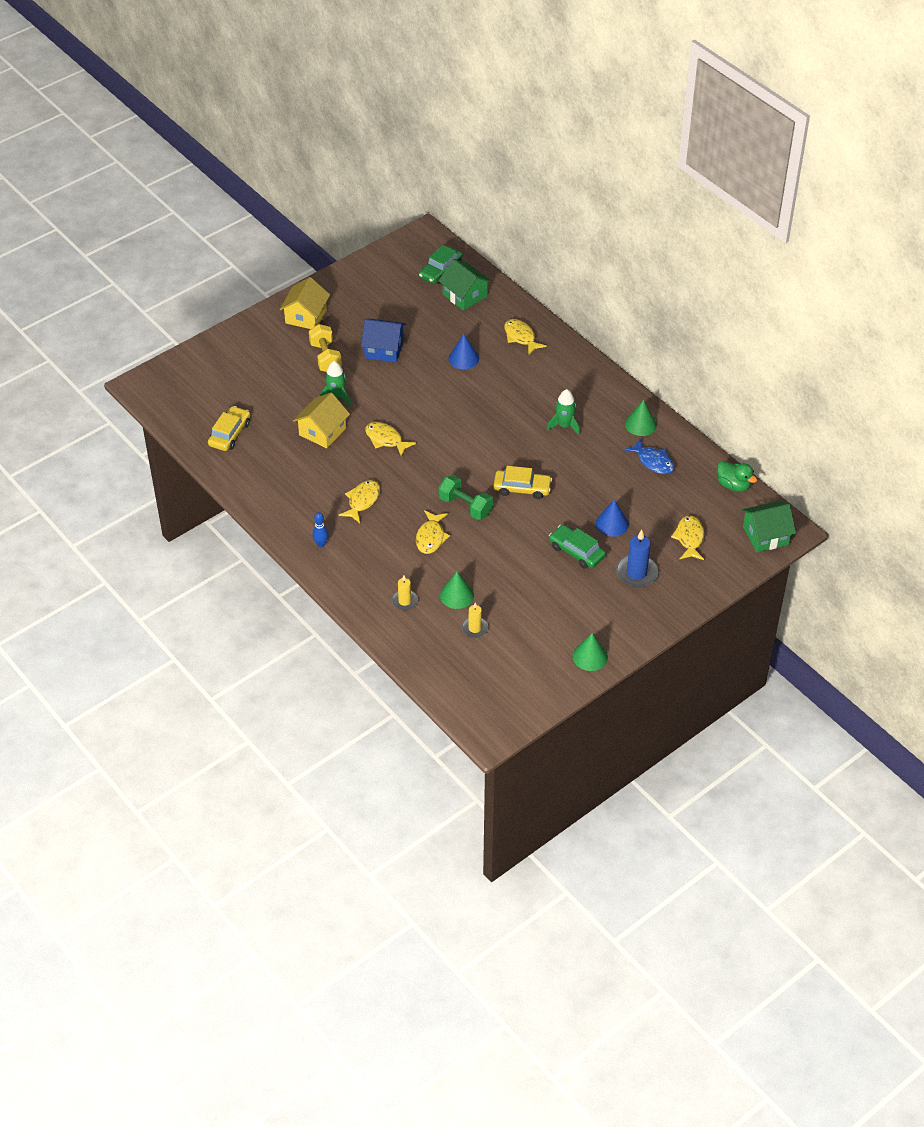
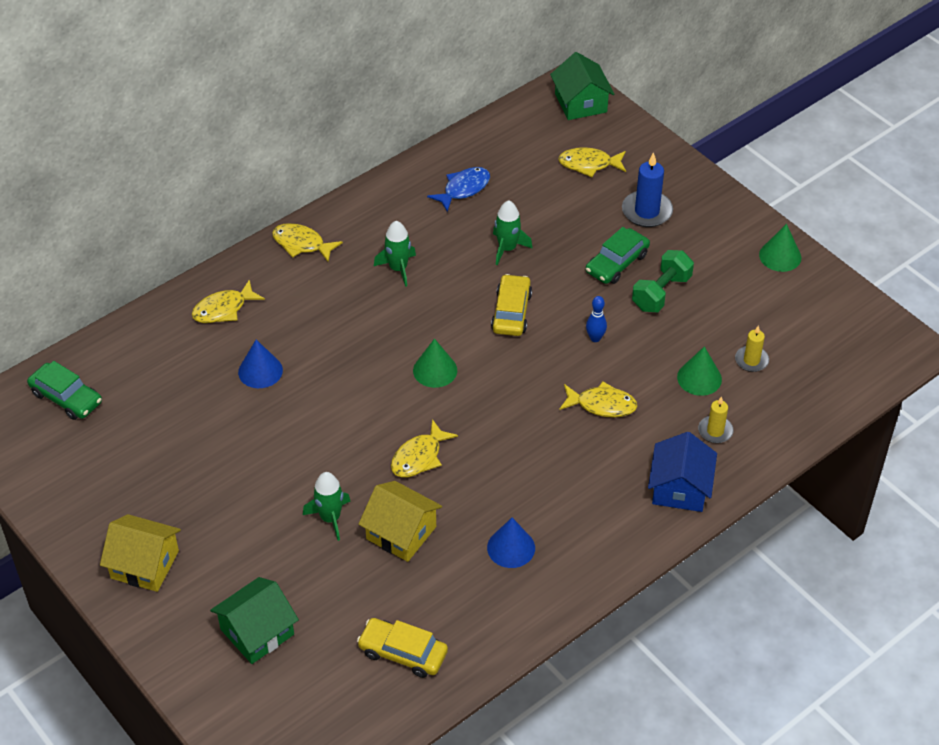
camera: 90 degrees left, 0 degrees up
(321, 544) = (622, 526): blue bowling pin -> blue bowling pin (595, 338)
(325, 357) = (242, 535): yellow dumbbell -> none
(362, 501) = (539, 481): yellow fish -> yellow fish (301, 244)
(384, 349) = (231, 463): blue house -> blue house (680, 488)
(465, 295) = (127, 369): green house -> green house (257, 632)
(465, 506) = (545, 369): green dumbbell -> green dumbbell (661, 293)
(589, 487) = (507, 248): none -> green rocket
(612, 523) = (569, 230): blue cone -> blue cone (511, 547)
(640, 424) = (398, 197): green cone -> green cone (435, 370)
(733, 485) = (502, 123): green duck -> none

